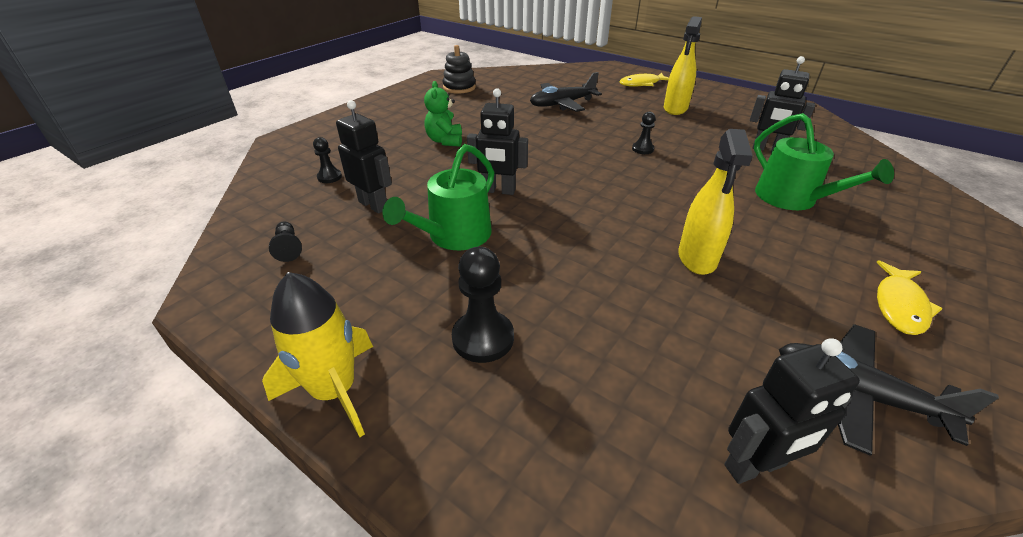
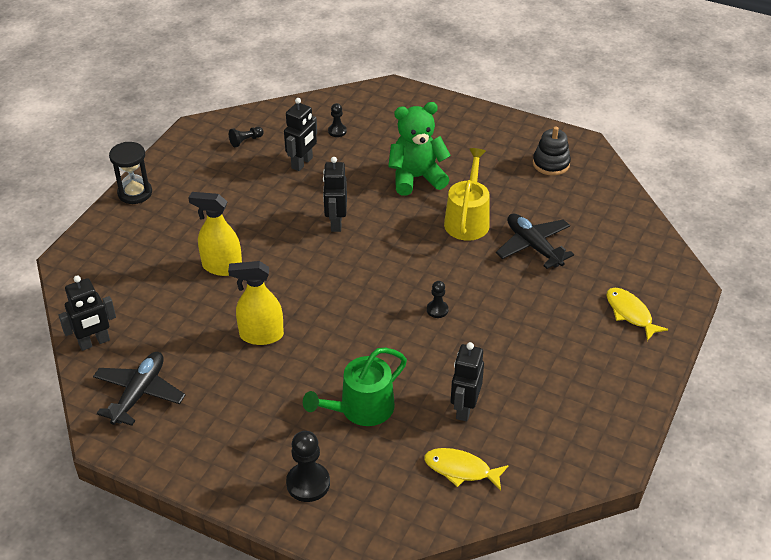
camera: 80 degrees right, 5 degrees up
(334, 391) = (135, 193): yellow rocket -> black hourglass
(445, 141) = (416, 178): green teddy bear -> green teddy bear, size x1.61
(454, 236) = (270, 210): green watering can -> none
(483, 338) = (173, 238): black pawn -> black pawn (308, 483)
(519, 125) = (467, 220): none -> yellow watering can
(675, 109) = (555, 341): yellow spray bottle -> yellow spray bottle (222, 267)
(755, 466) = (94, 342): black robot -> black robot turned 90 degrees counterclockwise
(900, 305) = (219, 440): yellow fish -> yellow fish (461, 469)

